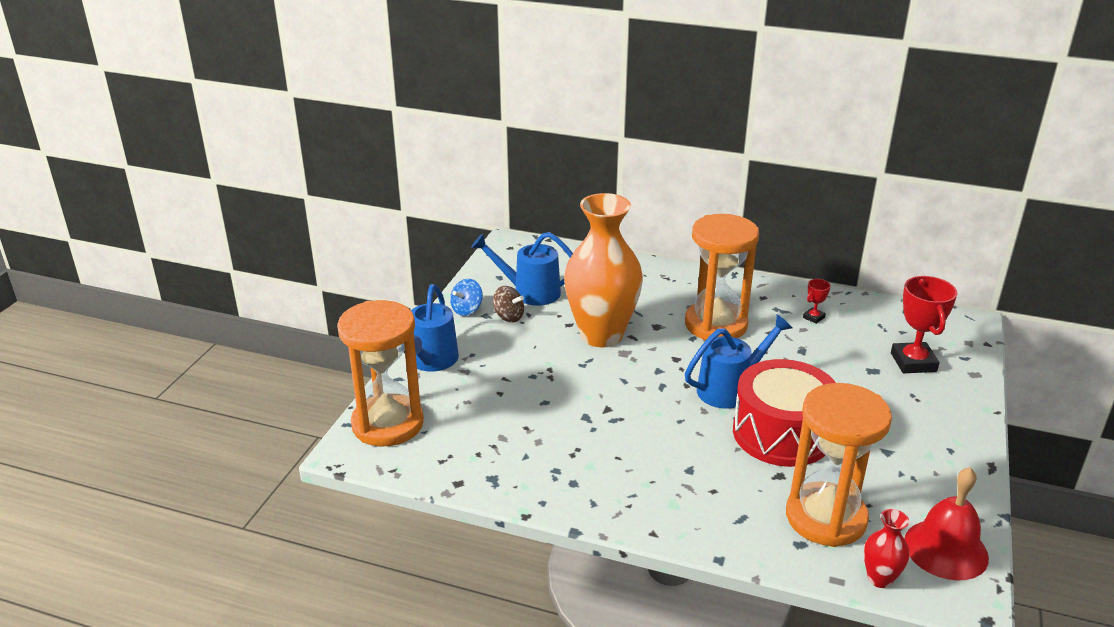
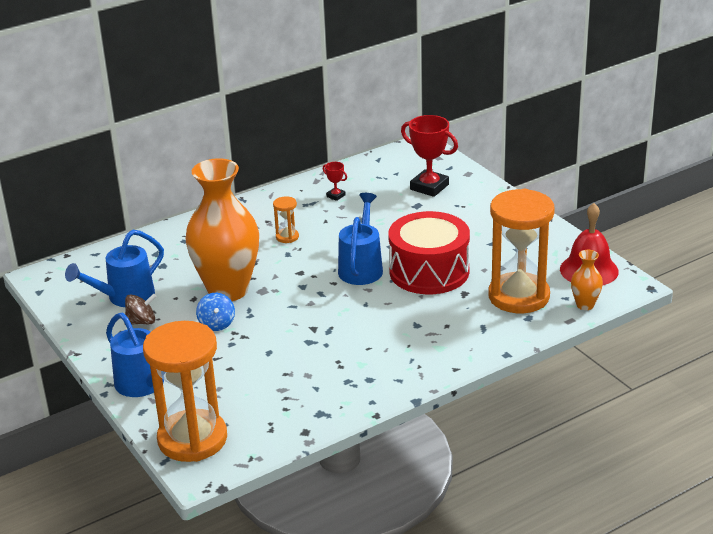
camera: 50 degrees left, 0 degrees up
(467, 310) = (101, 338): blue spinning top -> blue spinning top (217, 324)
(716, 324) = (287, 237): orange hourglass -> orange hourglass, size x0.41
(813, 317) = (336, 196): red trophy -> red trophy turned 45 degrees counterclockwise
(879, 579) = (585, 305): red vase -> orange vase

